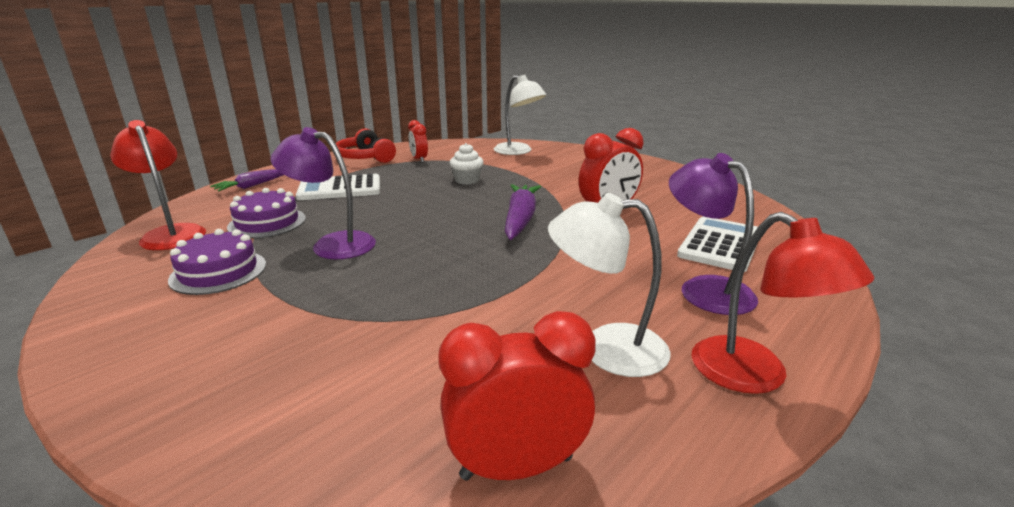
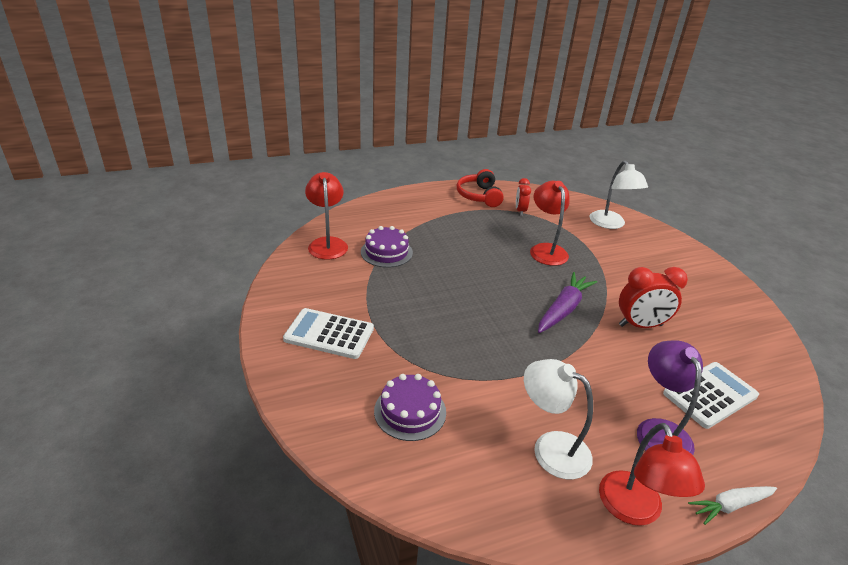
camera: 25 degrees right, 10 degrees up
(218, 272) = (346, 290): purple cake -> purple cake (410, 411)
(252, 186) = (387, 207): purple carrot -> none
(332, 244) = (420, 289): purple lamp -> none
(340, 189) = (446, 230): white calculator -> white calculator (329, 334)
(467, 180) = (546, 250): white cupcake -> red lamp
(516, 467) = (452, 498): red clock -> none
(835, 330) = (730, 506): none -> white carrot

